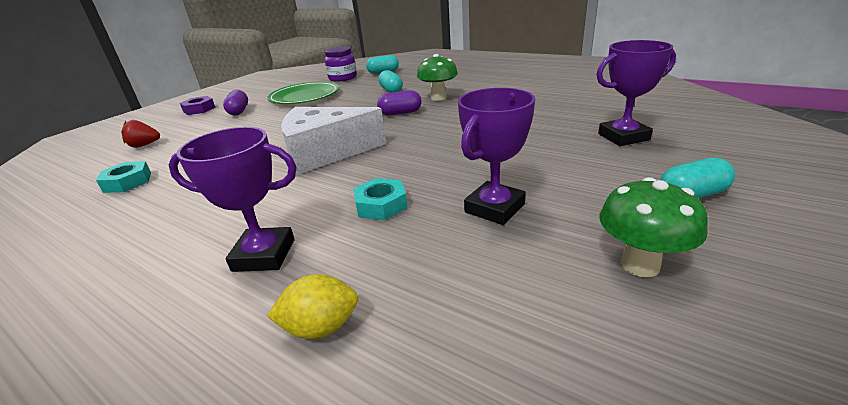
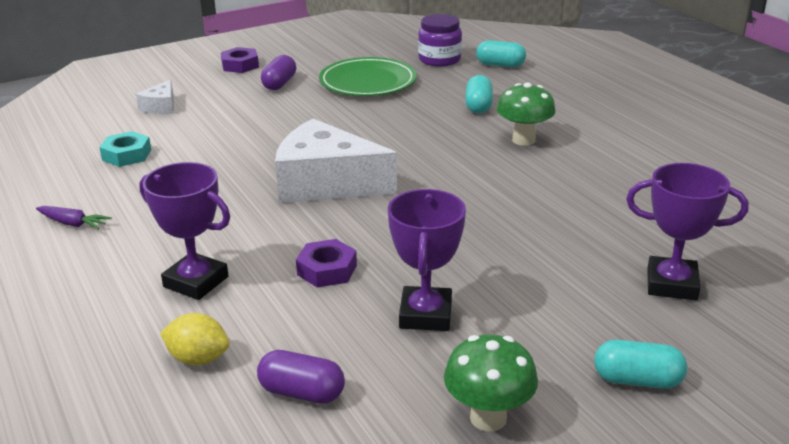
camera: 25 degrees right, 0 degrees up
(92, 250) = (73, 224): none -> purple carrot
(144, 145) = (161, 107): red strawberry -> white cheese
(381, 205) = (327, 270): turquoise nut -> purple nut
(400, 113) = (454, 151): purple capsule -> purple capsule (302, 393)
(494, 208) = (425, 315): purple trophy -> purple trophy turned 60 degrees counterclockwise

